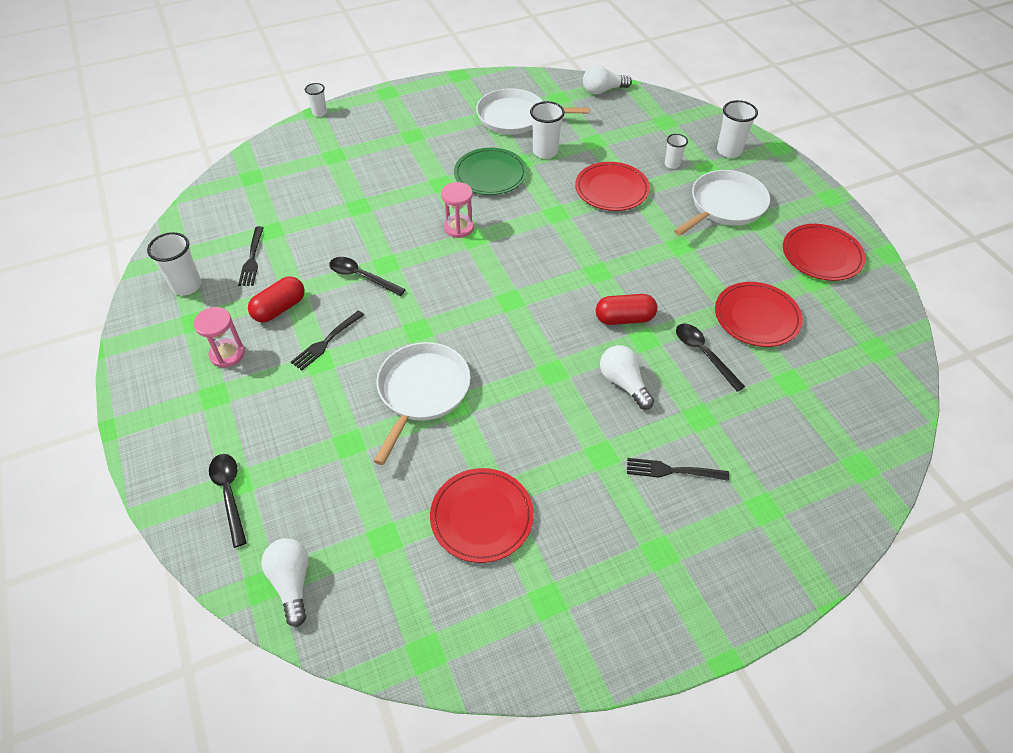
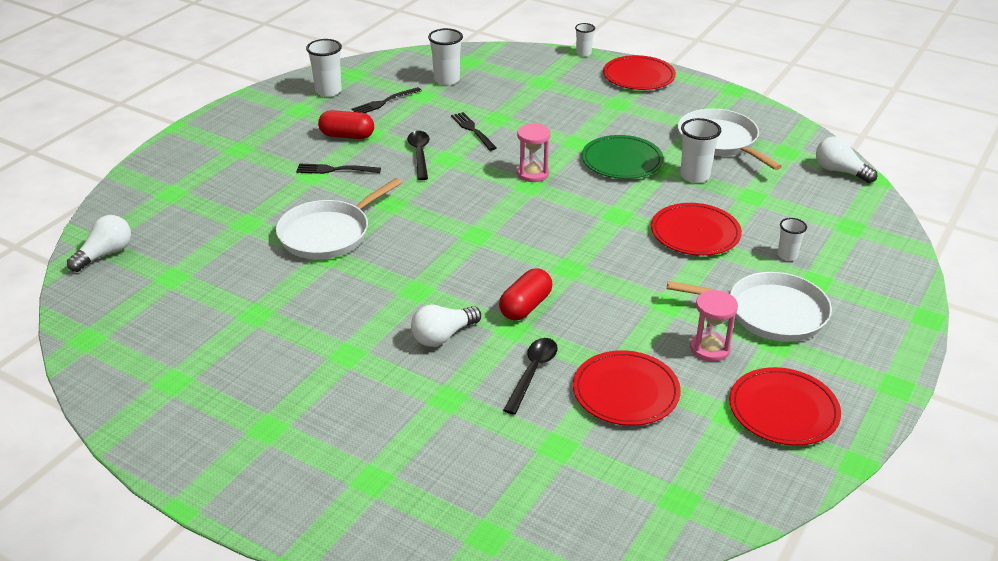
camera: 55 degrees right, 15 degrees down
(227, 354) = (281, 136): pink hourglass -> pink hourglass (709, 348)
(229, 494) = (159, 195): black spoon -> none
(422, 391) = (328, 234): white pan -> white pan turned 150 degrees clockwise
(482, 516) = (228, 315): red plate -> red plate (638, 76)
(623, 383) = (443, 336): white light bulb -> white light bulb turned 150 degrees counterclockwise
(624, 318) = (525, 306): red capsule -> red capsule turned 75 degrees clockwise
(672, 470) = (366, 403): black fork -> black fork (472, 130)
(729, 151) = (867, 285): white cup -> white cup (447, 80)

